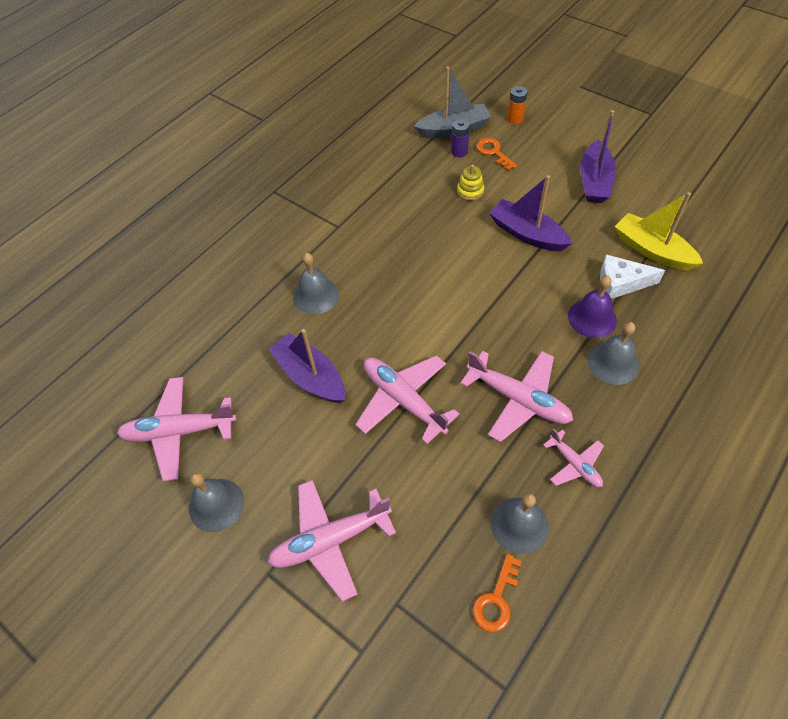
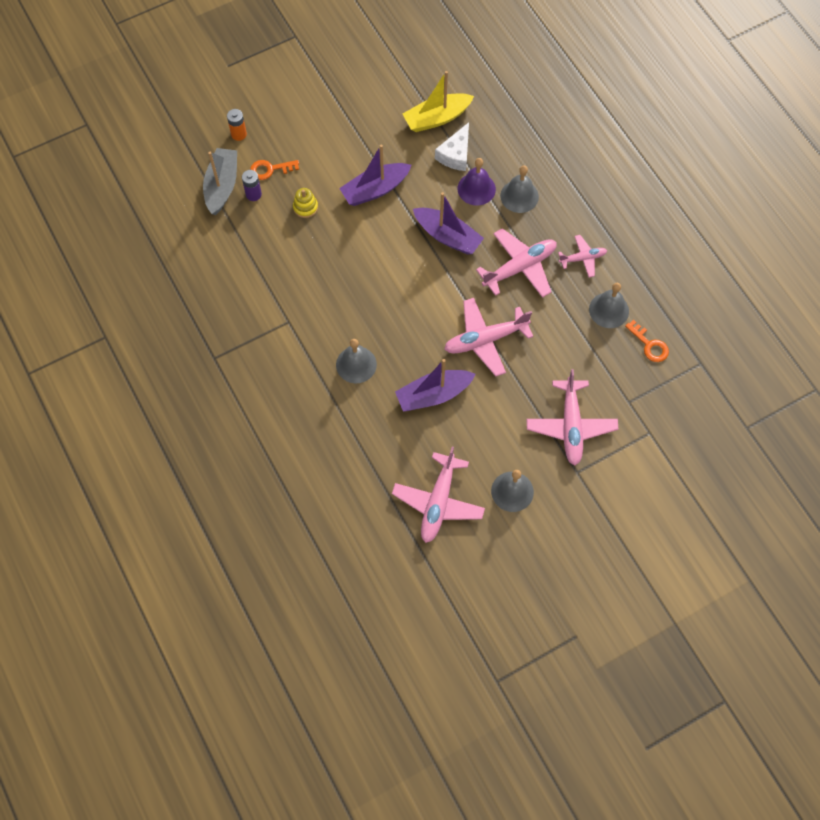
camera: 70 degrees left, 10 degrees up
(594, 181) = (347, 116): purple boat -> purple boat (447, 236)

